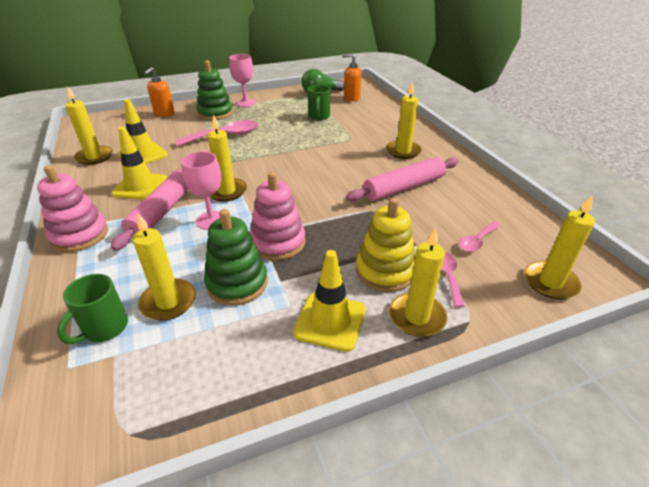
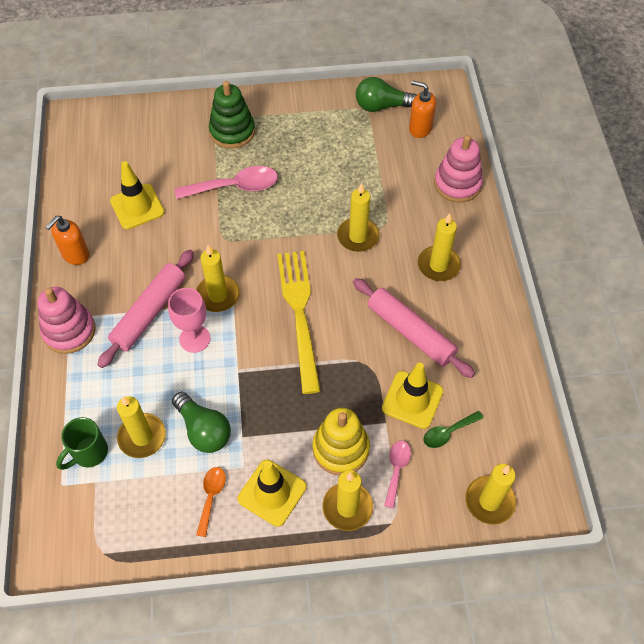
camera: 15 degrees right, 20 degrees up
(94, 157) = (84, 199): yellow candle -> yellow candle (358, 236)
(140, 186) = (130, 266): yellow traffic cone -> yellow traffic cone (412, 400)
(164, 114) = (169, 120): orange soap dispenser -> orange soap dispenser (75, 255)
(237, 283) = (203, 430): green stacking toy -> green light bulb
(245, 103) = (275, 114): pink goblet -> none
(261, 339) = (211, 496): none -> orange spoon
(278, 243) = (252, 386): pink stacking toy -> pink stacking toy (457, 184)
(303, 190) = (299, 312): none -> yellow fork
(319, 117) = (361, 167): green mug -> none
(404, 187) = (410, 332): pink rolling pin -> pink rolling pin turned 60 degrees clockwise
(476, 241) = (448, 433): pink spoon -> green spoon

